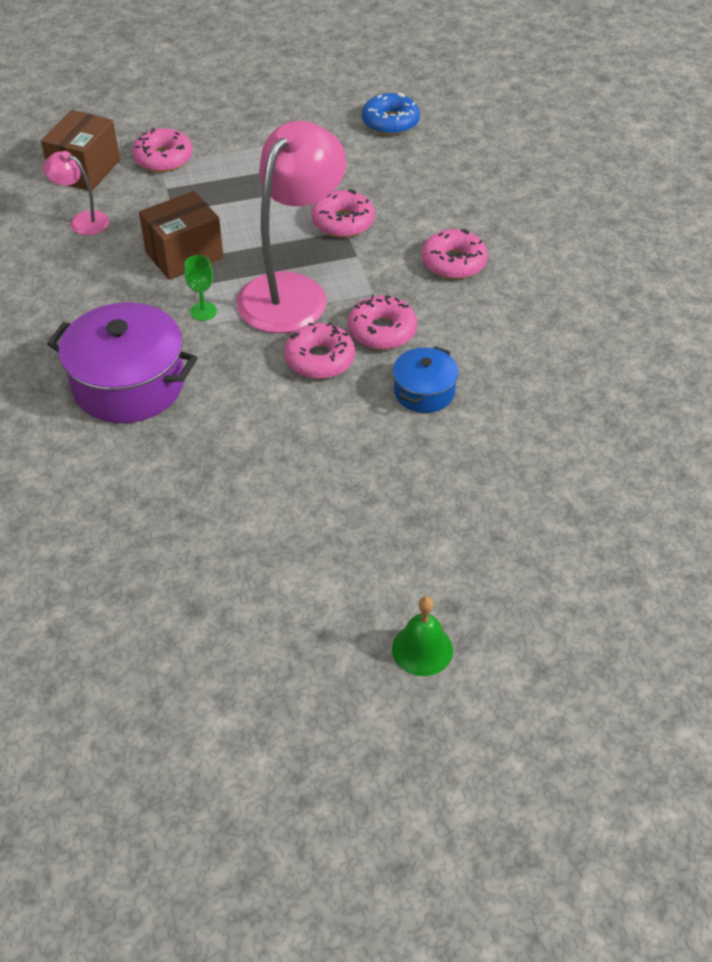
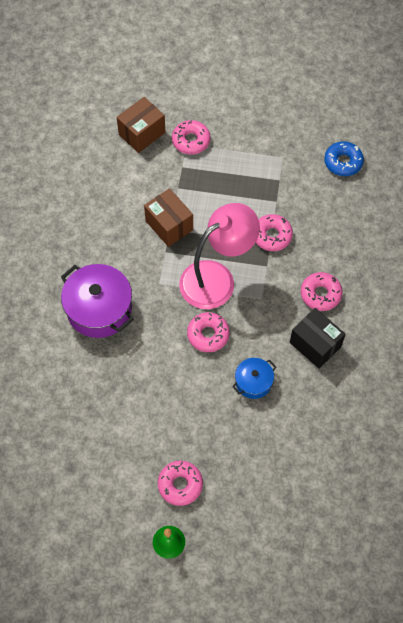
camera: 25 degrees right, 15 degrees up
(82, 221) = (124, 175): pink lamp -> none
(184, 255) = (169, 225): brown box -> brown box turned 60 degrees clockwise
(203, 311) = (161, 273): green goblet -> none
(382, 331) = (252, 329): pink donut -> pink donut (180, 484)
(484, 319) = (315, 344): none -> black box

